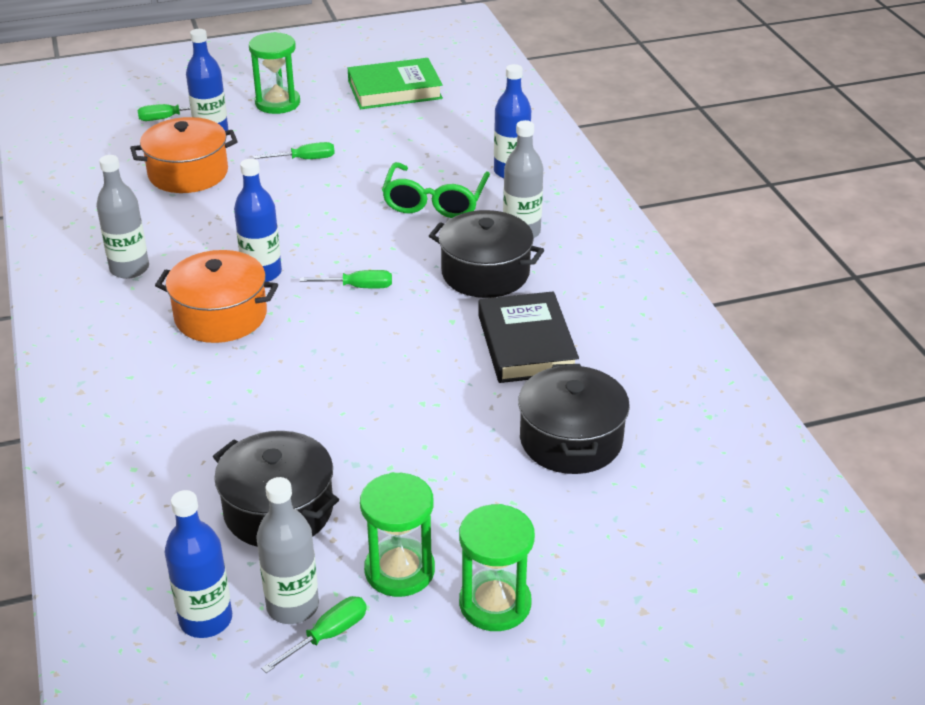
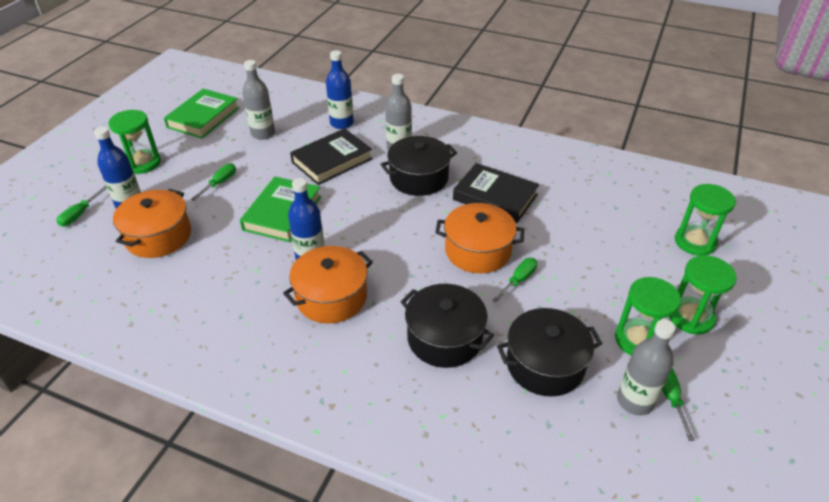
camera: 50 degrees left, 5 degrees up
(129, 269) = (226, 315): grey bottle -> grey bottle (263, 133)
(206, 619) = (618, 448): blue bottle -> none
(308, 220) = (282, 213): none -> green book
(358, 287) = (374, 228): green screwdriver -> green screwdriver (518, 280)
(410, 376) = (478, 251): none -> orange pot
(435, 202) = (332, 160): green glasses -> black book
(571, 440) = (586, 224): black pot -> black pot (445, 338)
(661, 553) = (695, 242): none -> green hourglass

